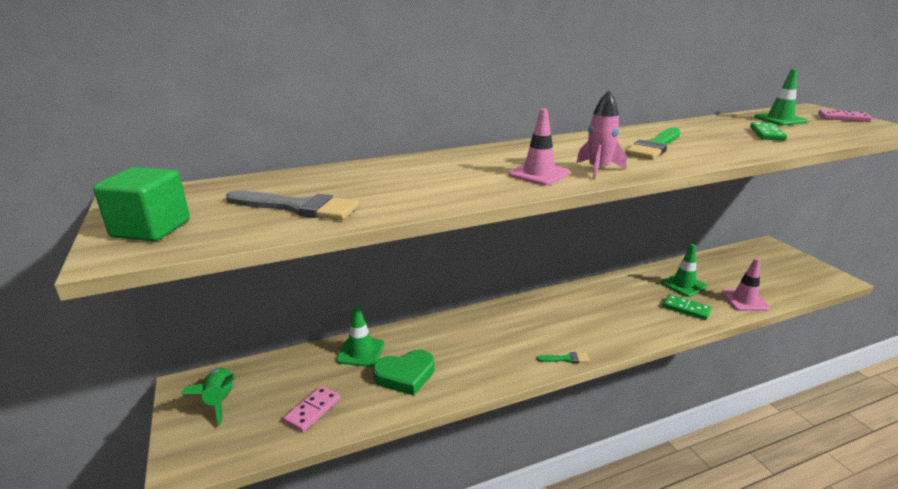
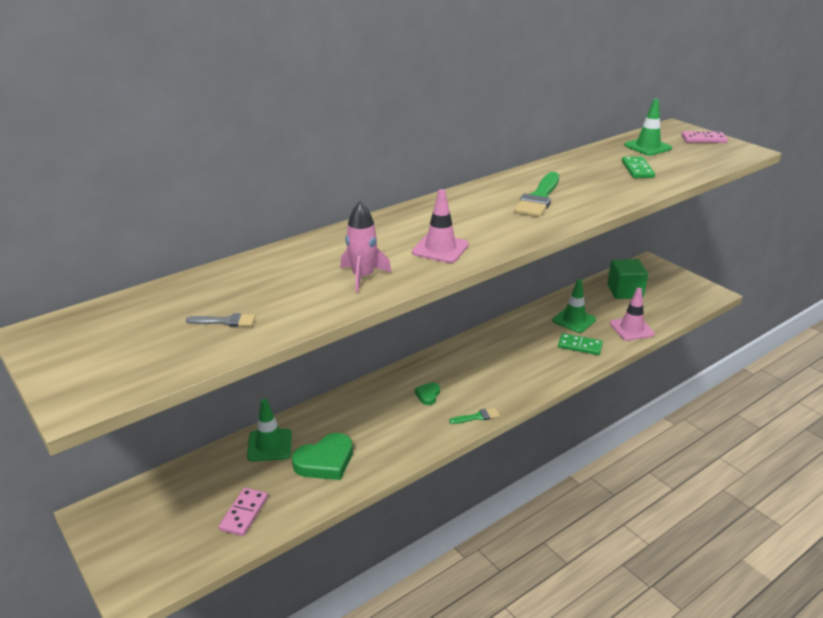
camera: 15 degrees left, 5 degrees up
(151, 228) = (92, 368): green cube -> green cube (625, 291)
(220, 401) = (140, 523): green rocket -> none
(297, 207) = (225, 321): grey brush -> grey brush, size x0.49
(522, 331) = (428, 395): none -> green heart
(598, 170) = (494, 236): pink rocket -> pink rocket (363, 277)

